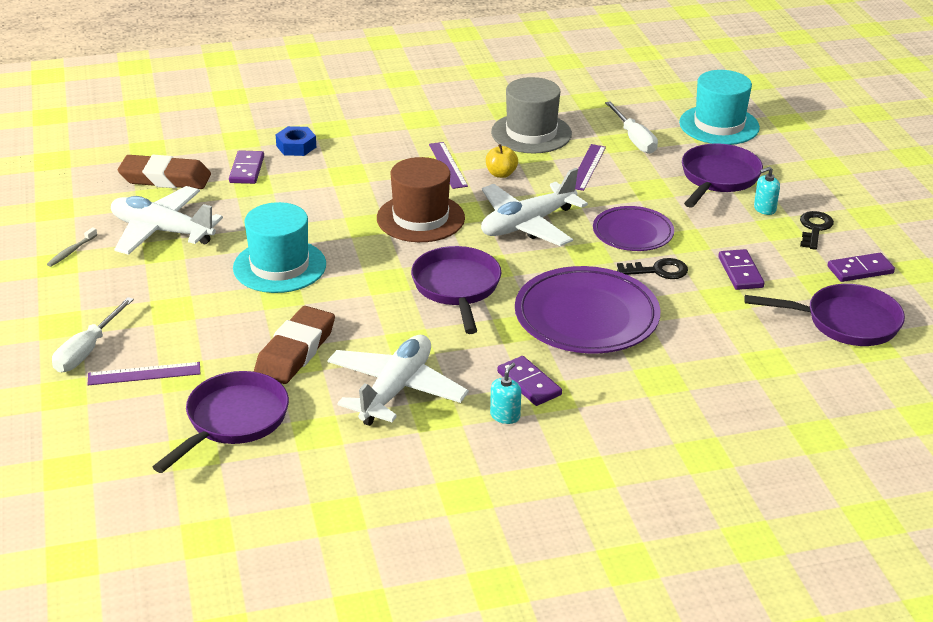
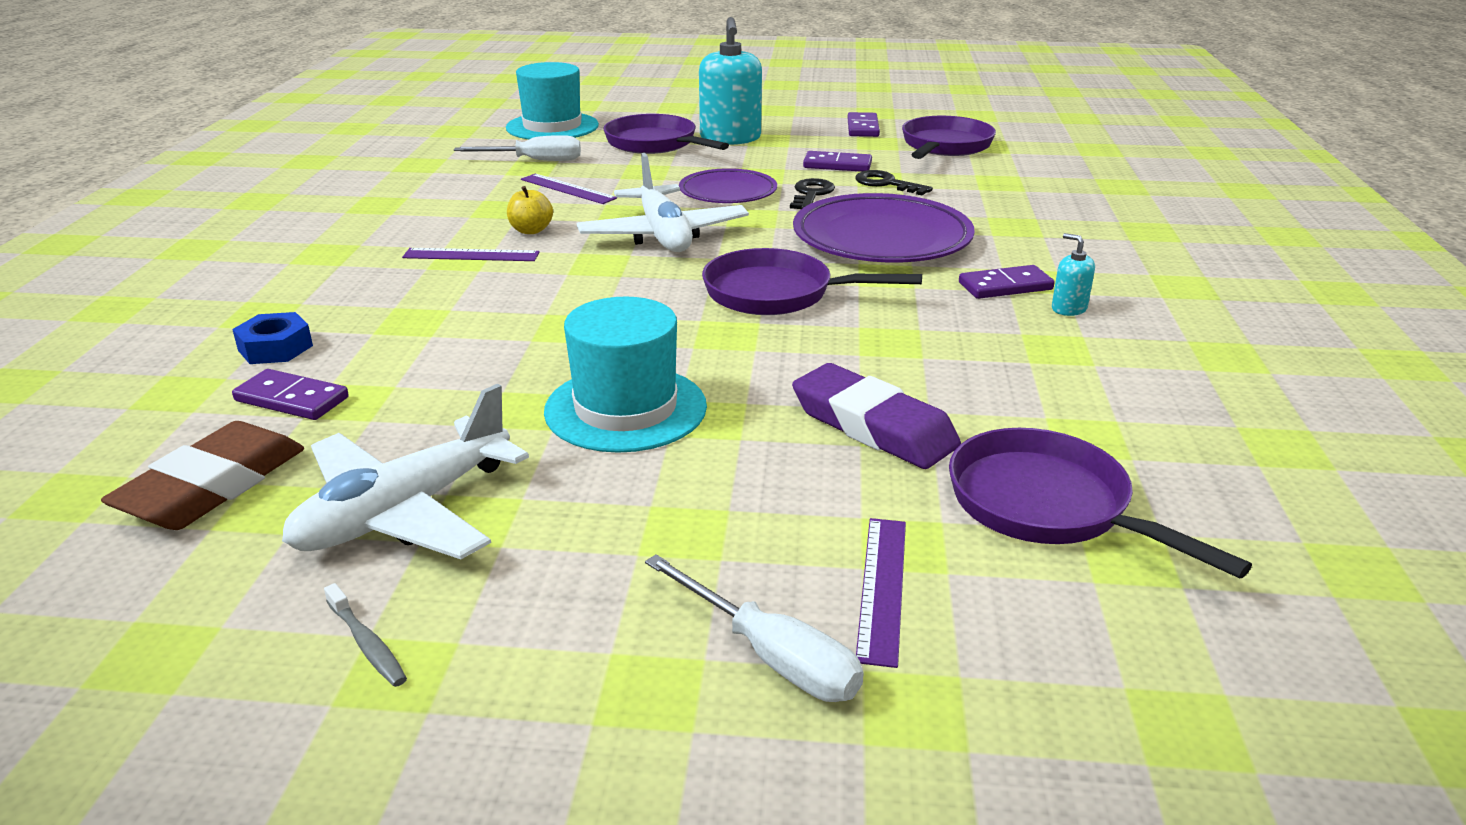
camera: 70 degrees left, 5 degrees down
(295, 351) = (873, 426): brown eraser -> purple eraser
(396, 390) = (997, 365): white plane -> none
(420, 218) = (588, 290): brown hat -> none
(531, 133) = (455, 201): grey hat -> none
(764, 209) = (730, 138): turquoise soap dispenser -> turquoise soap dispenser, size x2.18
(814, 228) = (781, 129): black key -> black key (886, 184)

